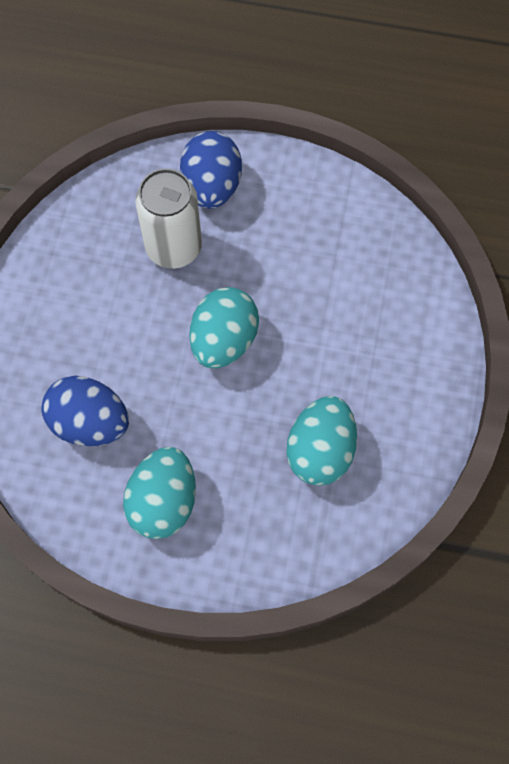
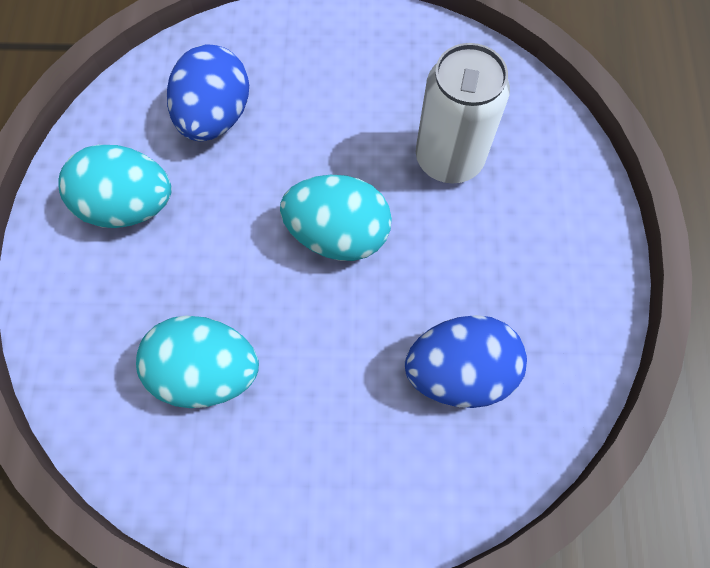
camera: 80 degrees right, 0 degrees up
(212, 186) = (545, 185): blue egg -> blue egg (459, 372)

